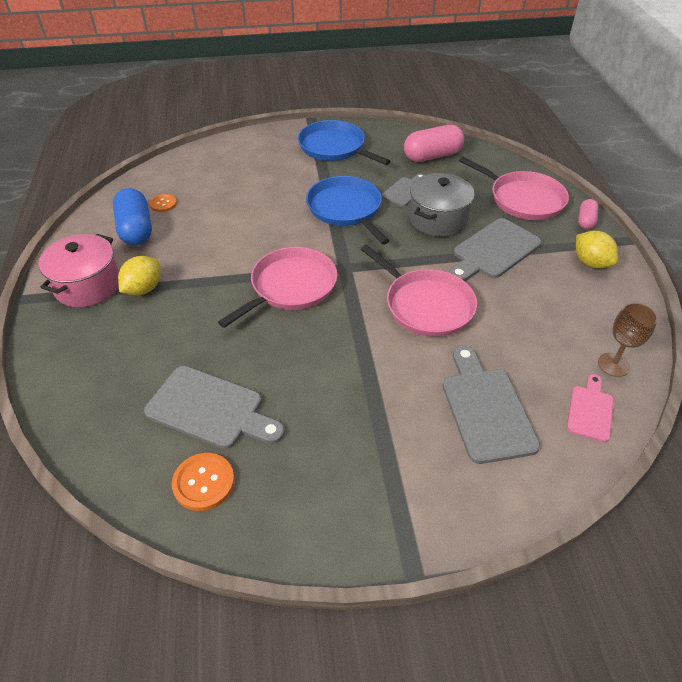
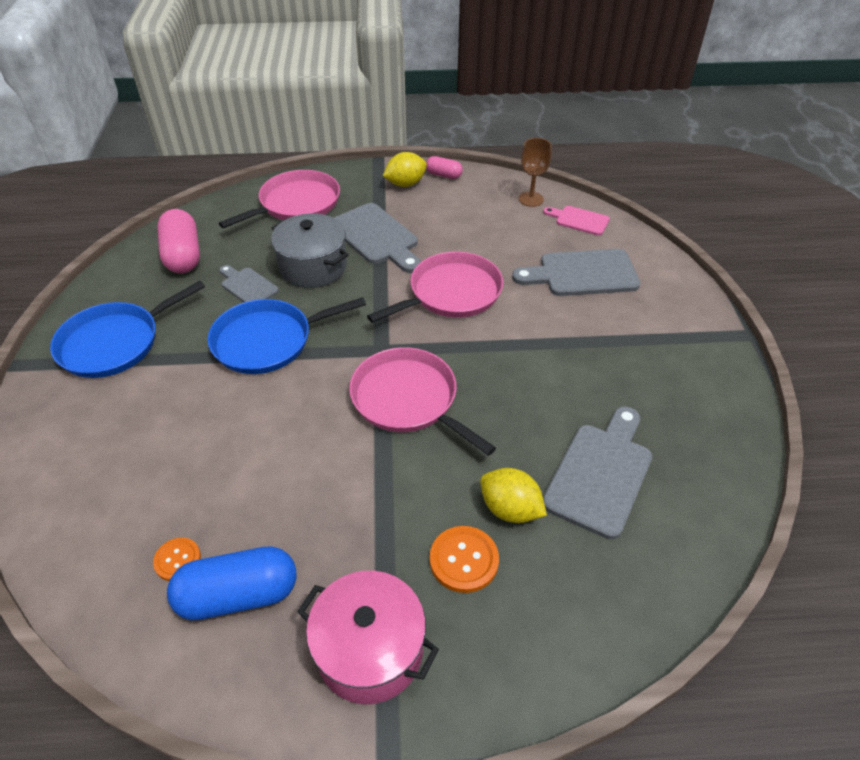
camera: 85 degrees left, 0 degrees up
(143, 289) = (389, 566): yellow lemon -> yellow lemon (510, 509)
(203, 482) = (693, 475): orange button -> orange button (464, 560)
(585, 221) = (344, 174): pink capsule -> pink capsule (443, 175)

